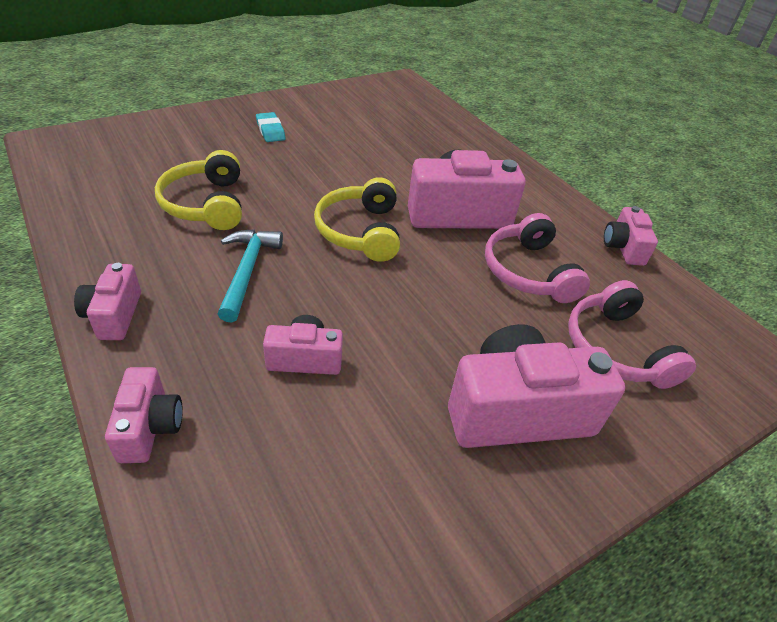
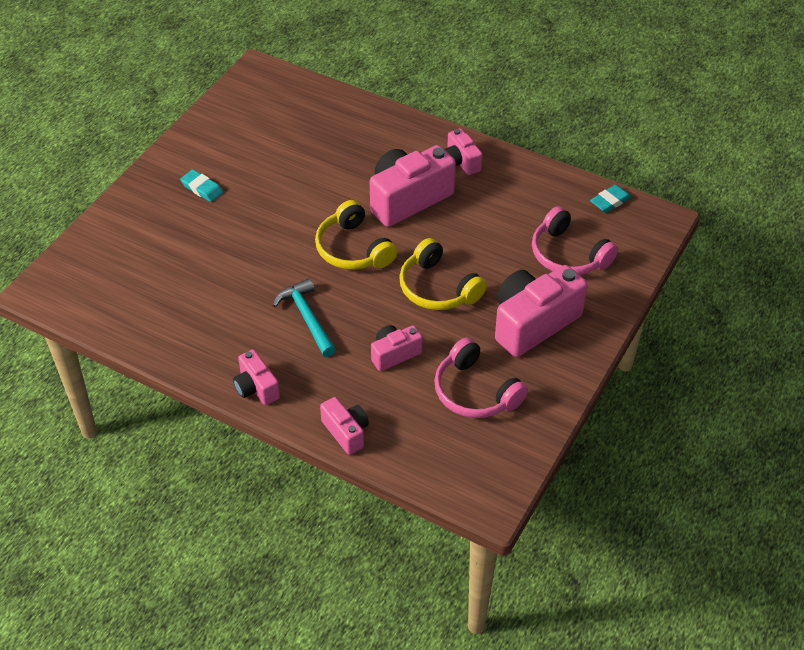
camera: 25 degrees left, 5 degrees up
(206, 204) = (225, 282): yellow headphones -> yellow headphones (437, 288)
(528, 272) = (486, 225): pink headphones -> pink headphones (475, 392)
(623, 248) = (537, 172): pink camera -> pink camera (460, 162)
(705, 313) = (610, 201): none -> turquoise eraser

